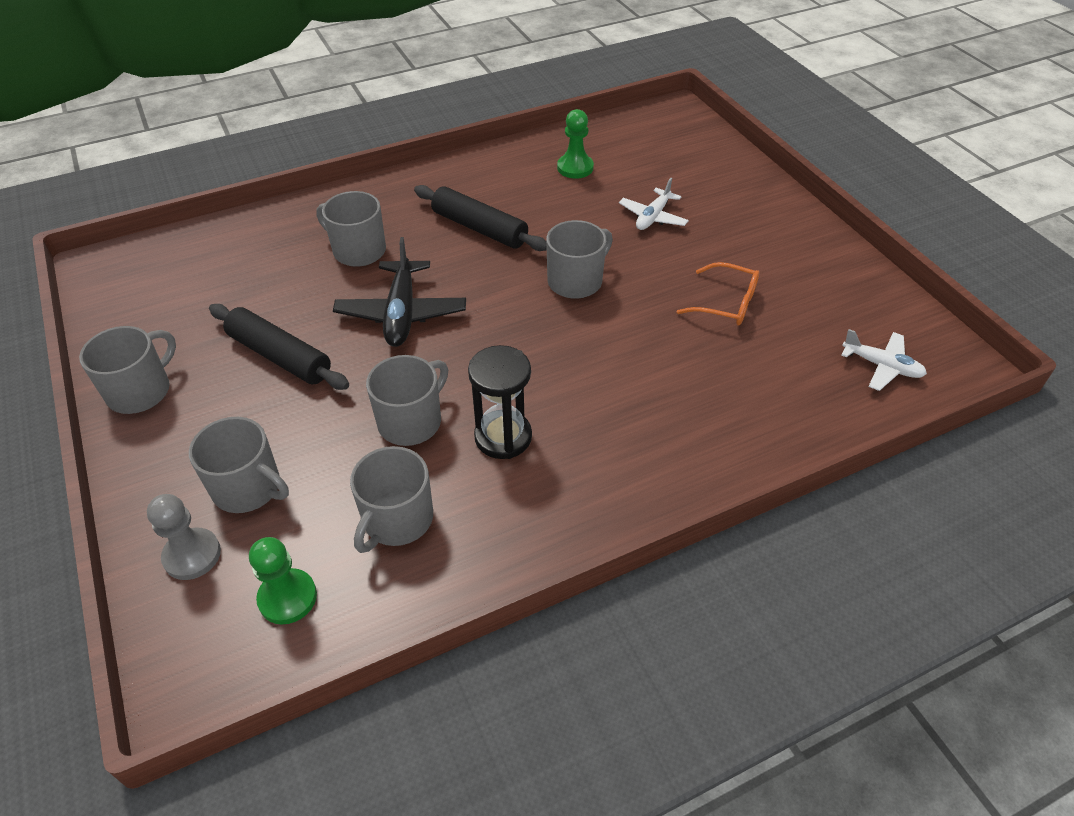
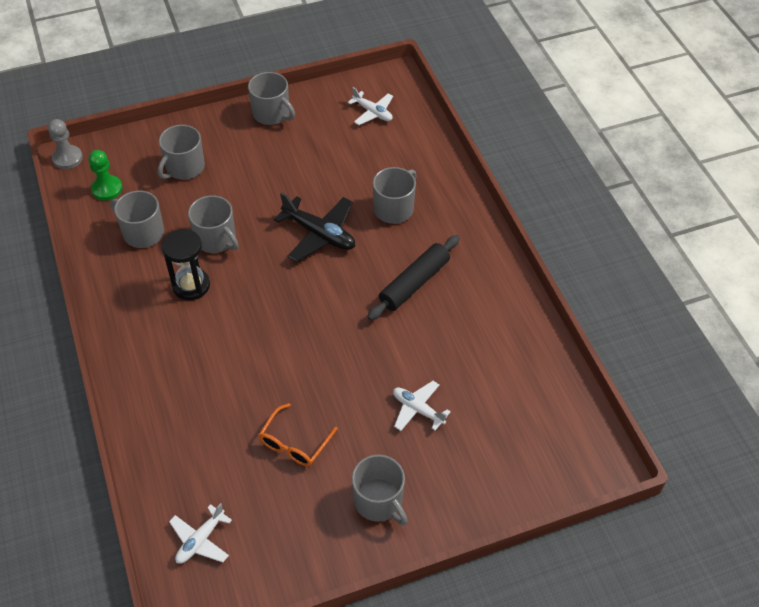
camera: 95 degrees right, 5 degrees up
(168, 282) = (372, 112): none -> white plane
(192, 555) = (145, 150): grey pawn -> grey pawn (67, 158)
(279, 356) = (289, 173): black rolling pin -> none
(401, 313) = (319, 234): black plane -> black plane turned 150 degrees counterclockwise
(575, 168) = (499, 358): green pawn -> none
(576, 281) = (339, 342): grey mug -> grey mug (379, 501)

